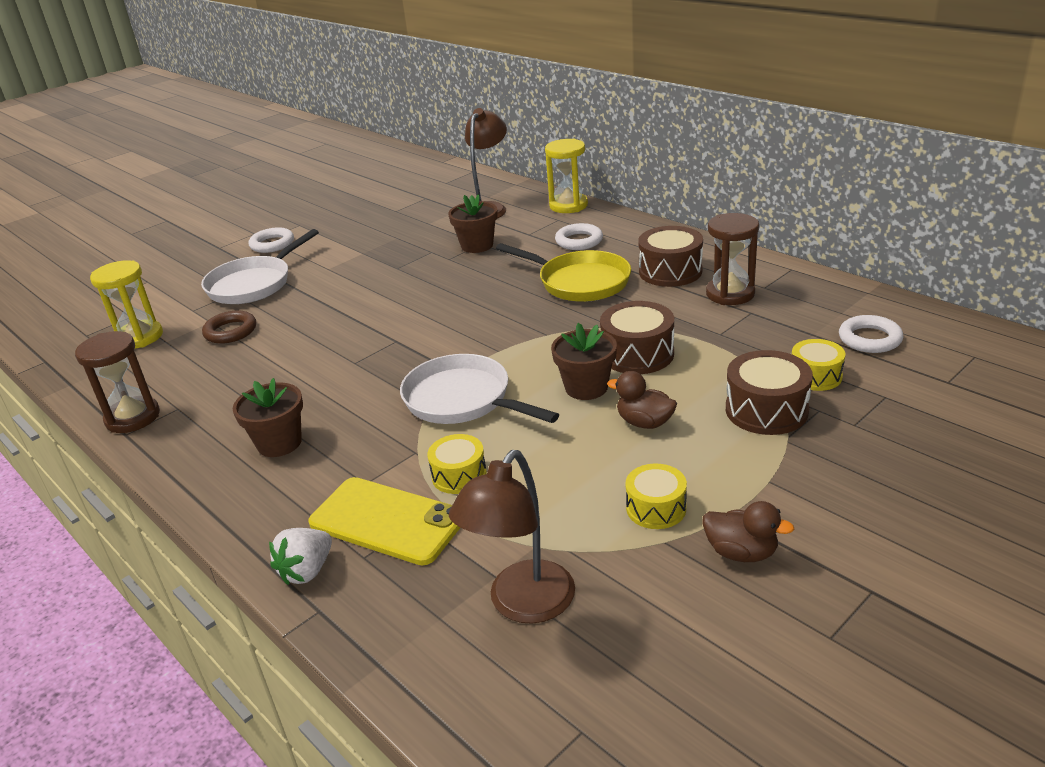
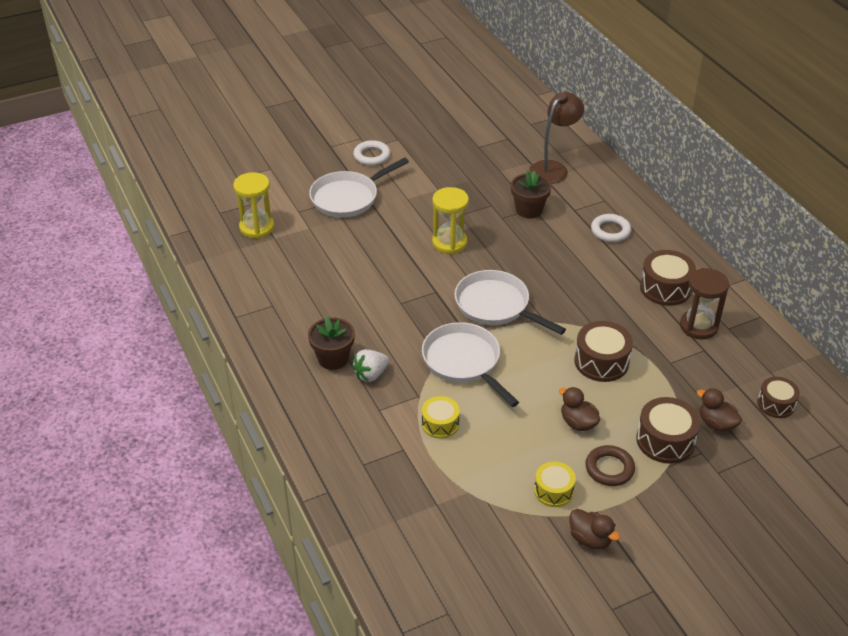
camera: 15 degrees right, 10 degrees up
(133, 417) = (242, 304): brown hourglass -> none
(230, 331) = (321, 243): brown ring -> brown ring (609, 468)
(307, 571) = (327, 462): white strawberry -> white strawberry (371, 374)
(387, 521) = (384, 443): yellow phone -> none
(479, 335) = (496, 306): none -> white pan
(522, 605) = (445, 528): brown lamp -> none
(568, 206) = (620, 186): yellow hourglass -> yellow hourglass (449, 243)
(579, 282) = (591, 276): yellow pan -> none
(586, 387) = (552, 380): brown flower pot -> none
(815, 376) = (716, 423): yellow drum -> brown duck
(869, 339) = (776, 404): white ring -> brown drum

